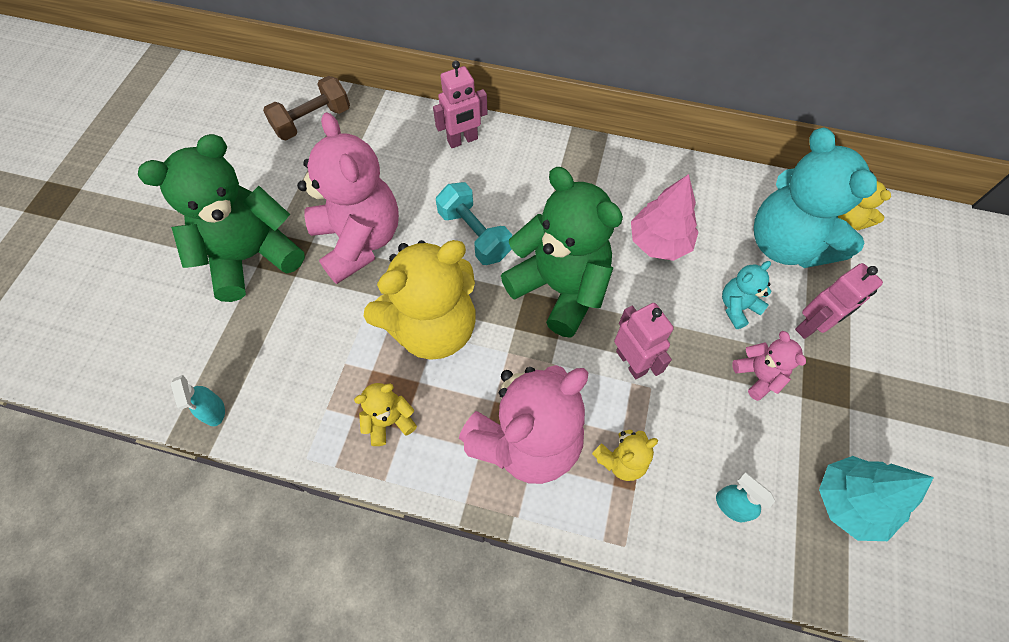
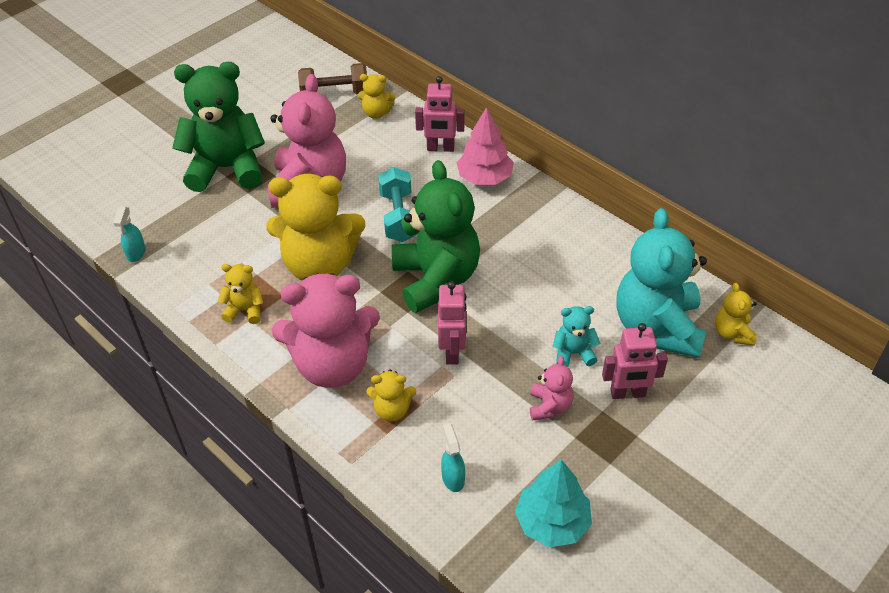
camera: 30 degrees right, 15 degrees down
(372, 126) = (376, 113): none -> yellow teddy bear
(659, 242) = (545, 281): pink tree -> pink tree (484, 178)

